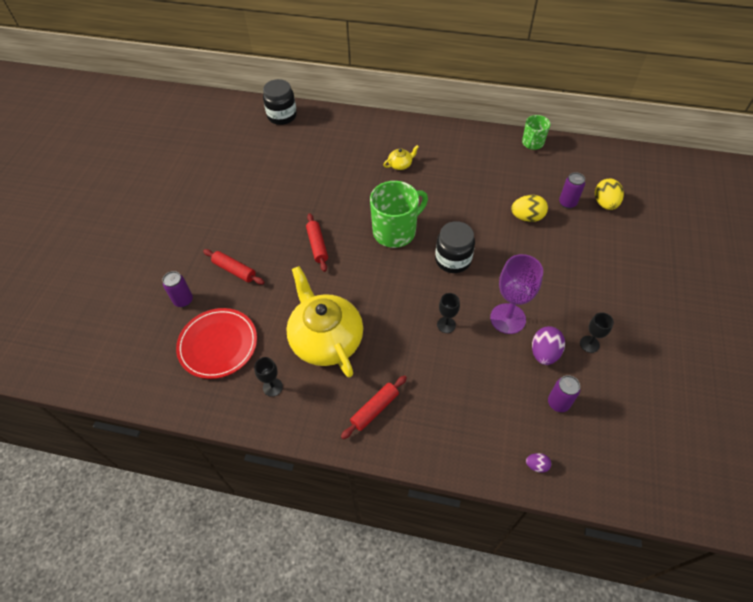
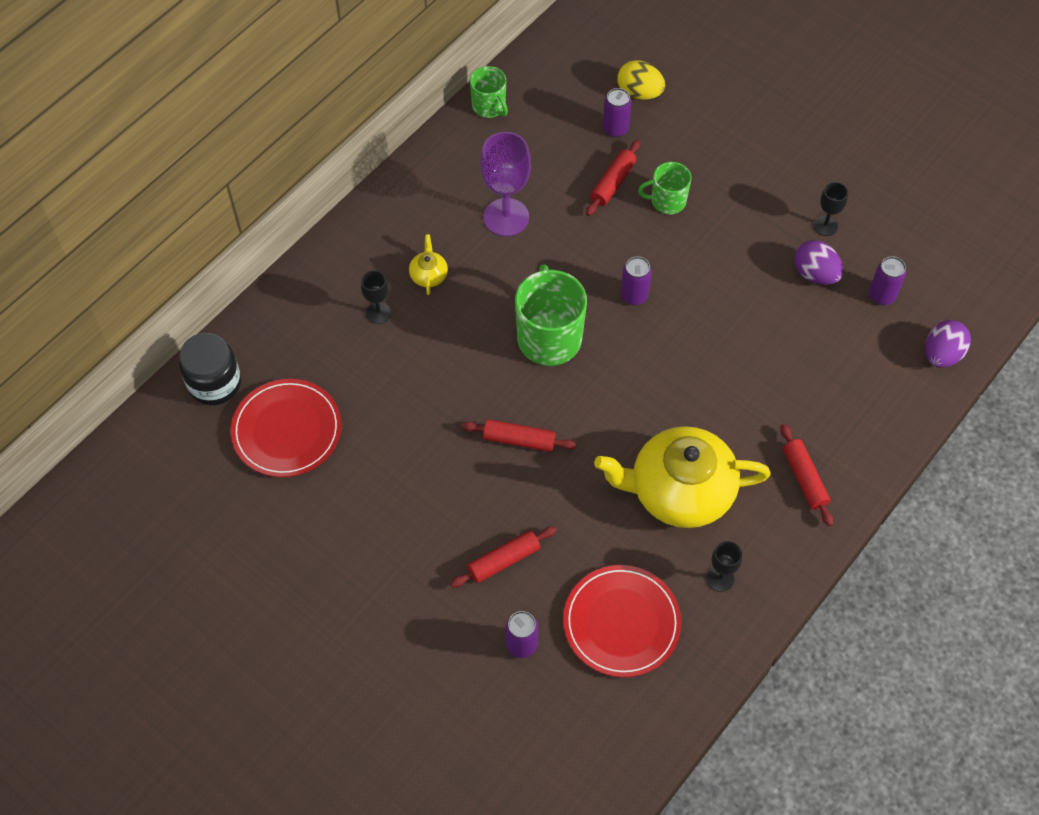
camera: 65 degrees left, 5 degrees up
(270, 151) = (287, 430): none -> red plate
(446, 325) = (727, 351): black goblet -> black goblet (378, 313)
(453, 260) = (634, 296): black jar -> purple can
(508, 318) = (751, 284): purple goblet -> purple goblet (506, 217)
(527, 217) = (613, 183): yellow egg -> red rolling pin
(536, 249) = (667, 201): none -> green mug
(536, 465) = (942, 354): purple egg -> purple egg, size x1.89

